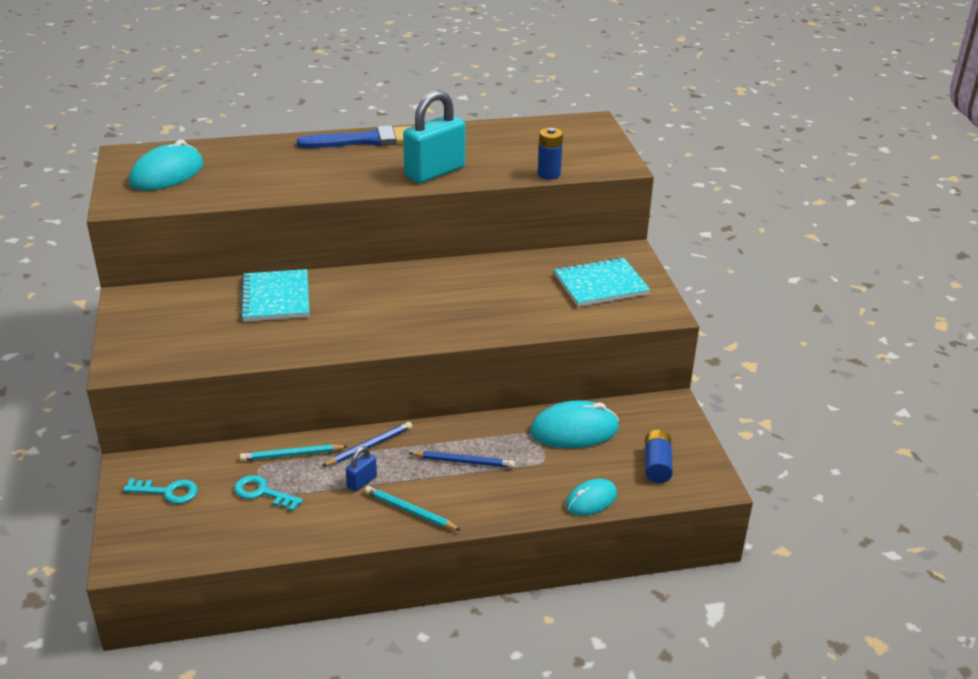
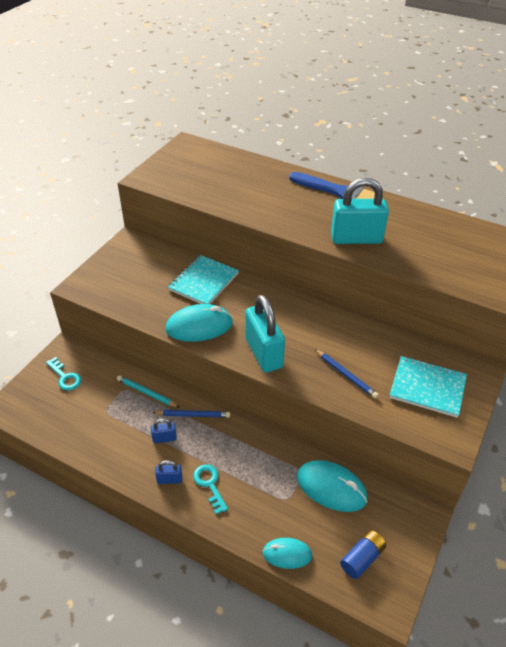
camera: 40 degrees right, 10 degrees up
(167, 174) = (192, 167): turquoise mouse -> turquoise mouse (199, 326)
(262, 493) = (107, 410): turquoise key -> turquoise key (210, 485)
(410, 511) = (169, 479): turquoise pencil -> blue padlock
(419, 328) = (264, 353): none -> turquoise padlock
(463, 461) = (236, 464): blue pencil -> blue pencil (346, 375)
(549, 174) = (439, 279): blue battery -> none

